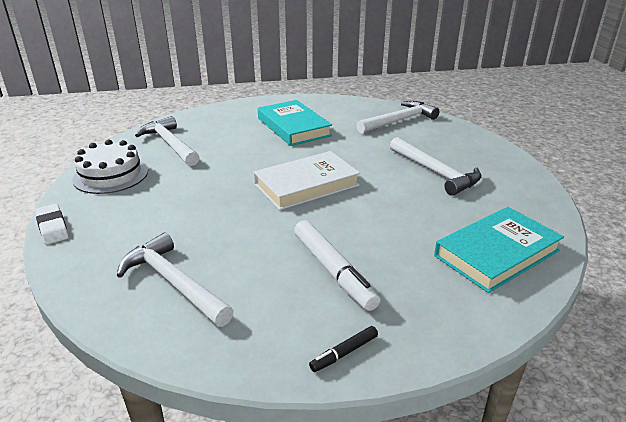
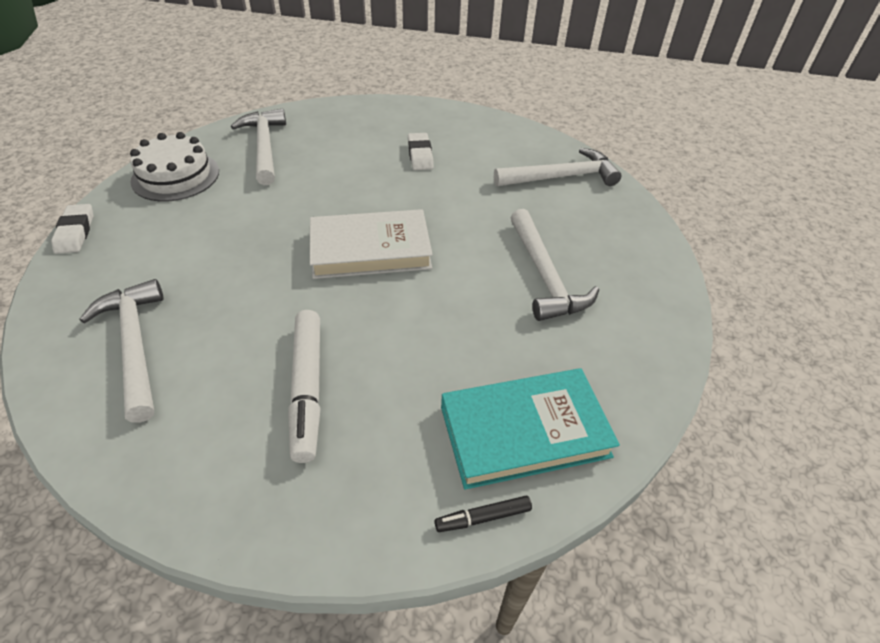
camera: 20 degrees right, 15 degrees up
(293, 127) = (420, 155): turquoise book -> white eraser
(344, 353) = (234, 509): black marker -> black marker (483, 517)

